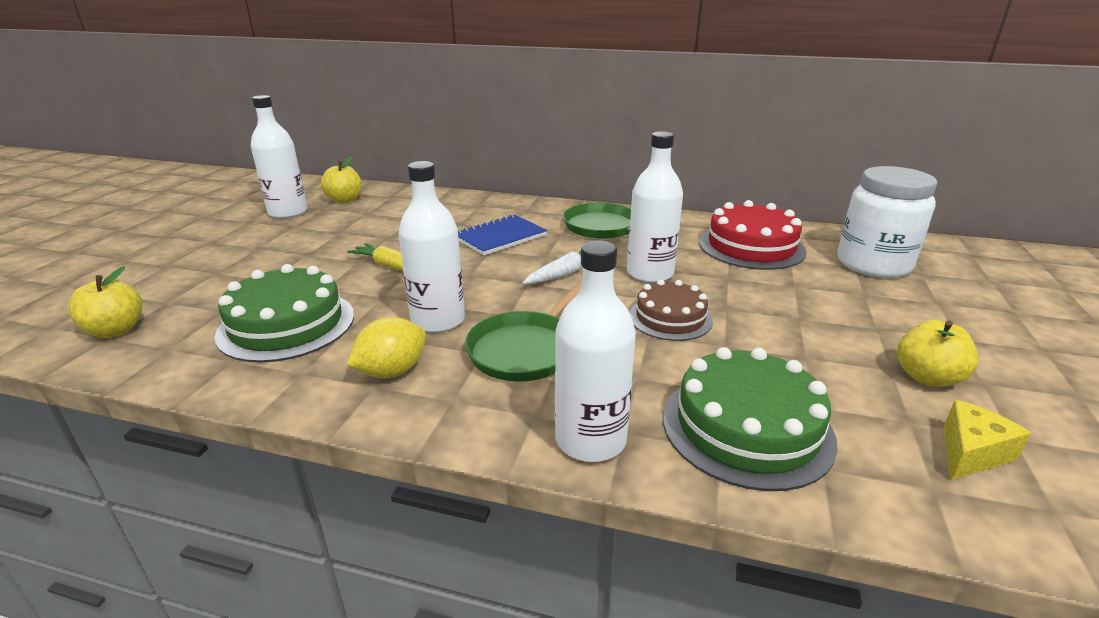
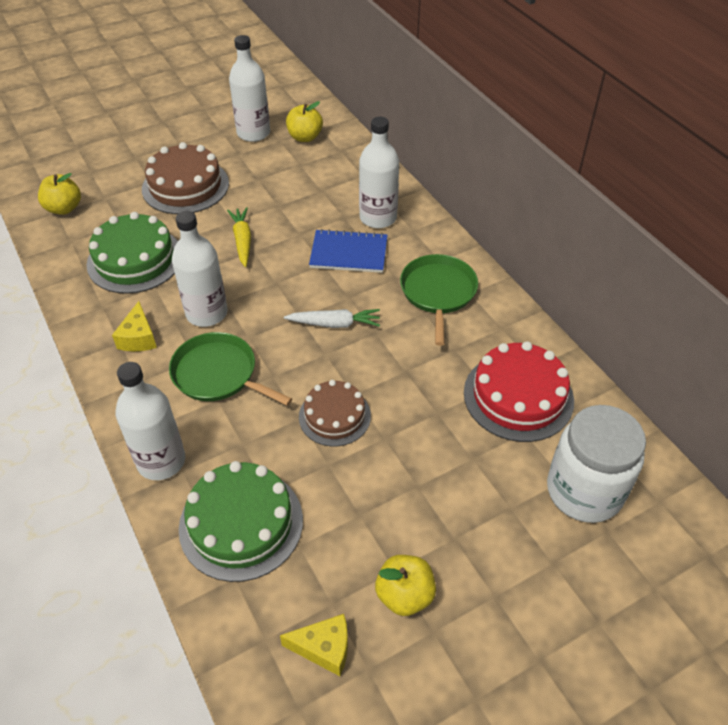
camera: 45 degrees right, 20 degrees up
(265, 261) = (185, 186): none -> brown cake
(392, 371) = (138, 338): yellow lemon -> yellow cheese
(526, 349) = (218, 374): green pan -> green pan turned 45 degrees clockwise
(650, 273) = (390, 366): white bottle -> white bottle (378, 218)

